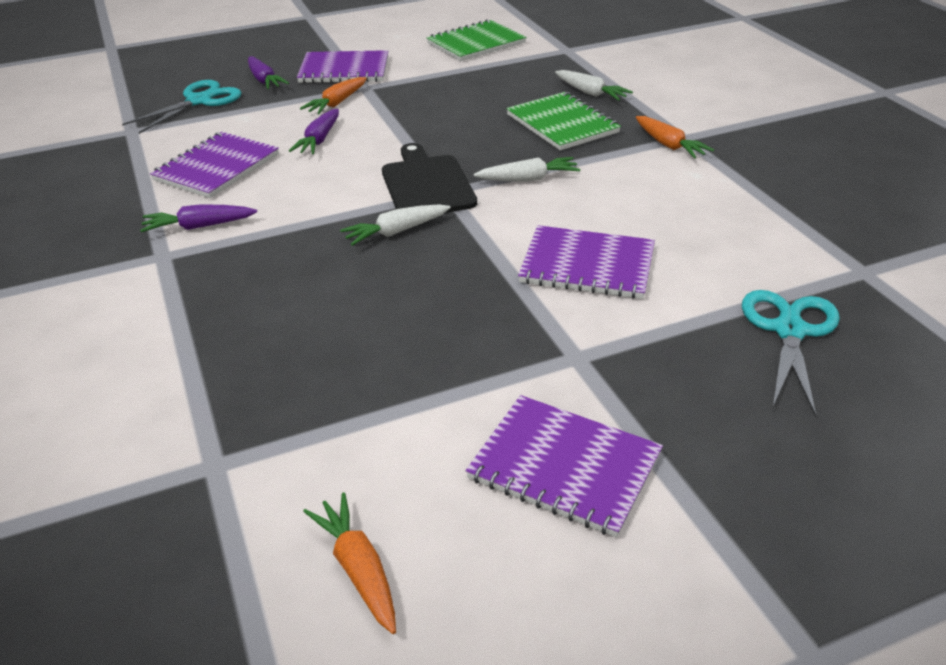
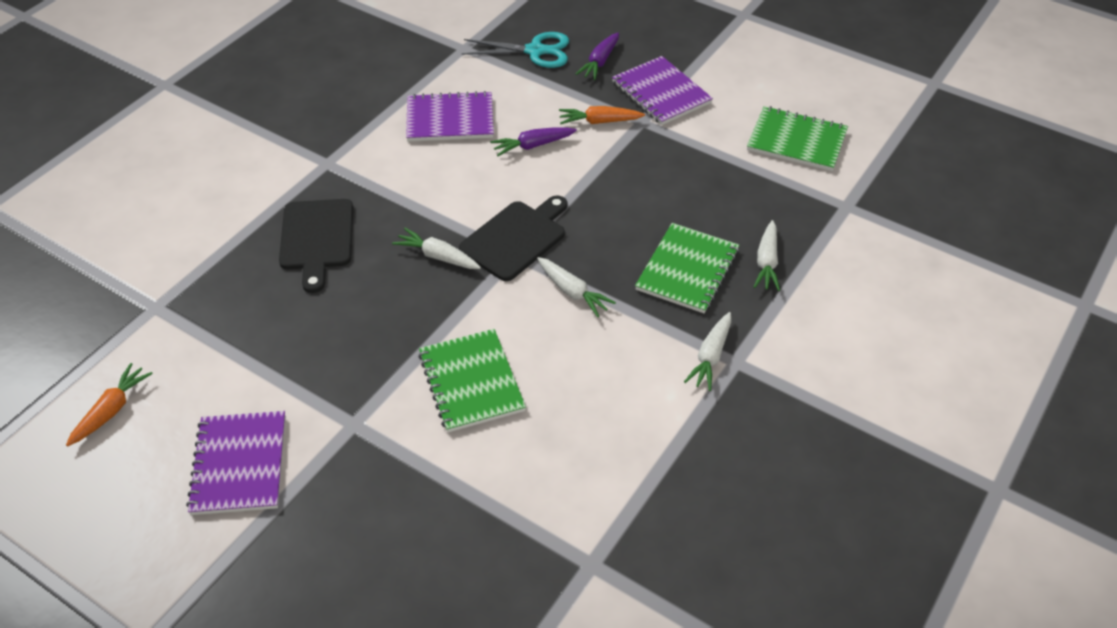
camera: 55 degrees right, 10 degrees up
(199, 226) = (371, 158): purple carrot -> none
(270, 298) = (317, 239): none -> black cutting board
(587, 265) = (471, 382): purple notebook -> green notebook
(669, 145) = (710, 357): orange carrot -> white carrot
(789, 330) = (467, 537): turquoise scissors -> none

